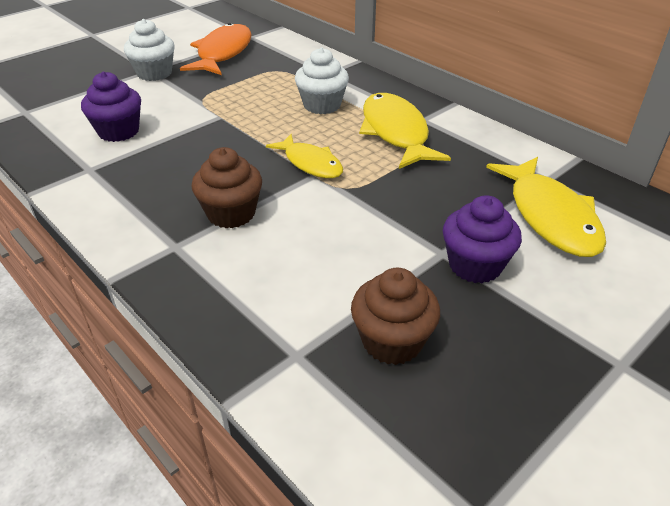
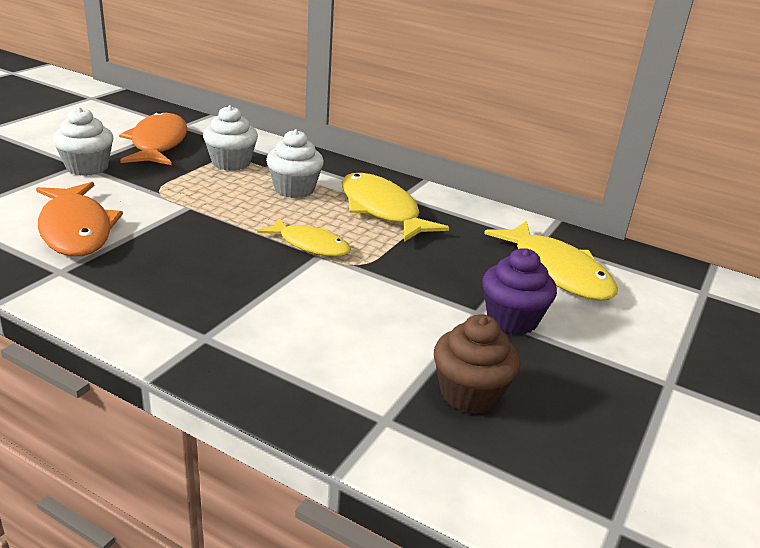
camera: 20 degrees left, 10 degrees down
(118, 131) = (76, 230): purple cupcake -> orange fish
(231, 213) = (251, 299): brown cupcake -> none
(277, 75) = (231, 163): none -> white cupcake

